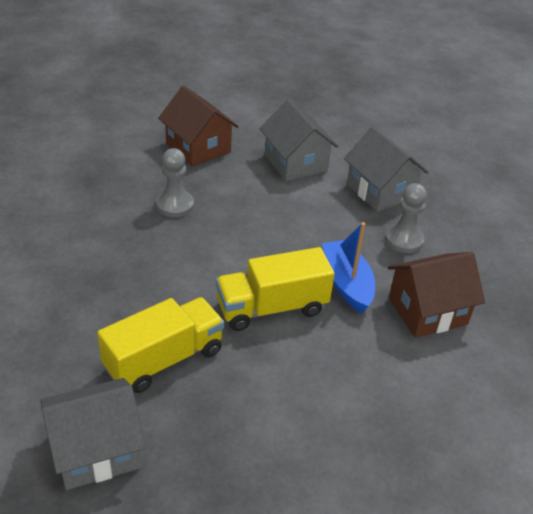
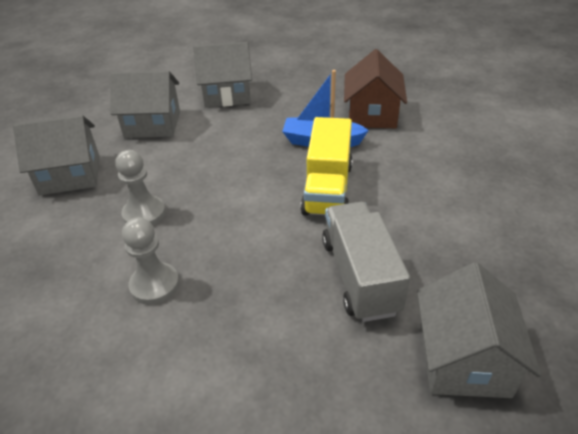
camera: 60 degrees left, 0 degrees up
(164, 359) = (359, 276): yellow truck -> grey truck
(198, 148) = (70, 175): brown house -> grey house
(404, 240) = (291, 101): grey pawn -> grey pawn (154, 285)

